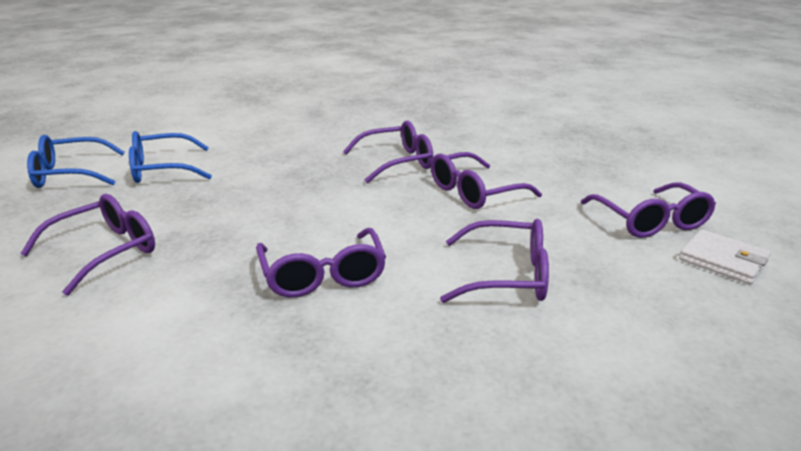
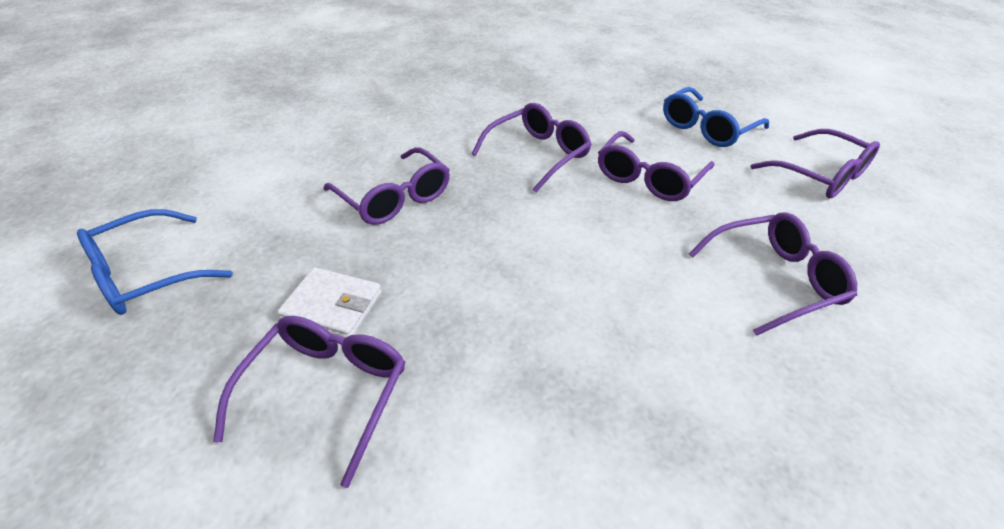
camera: 25 degrees left, 15 degrees up
(163, 169) = (274, 232): blue glasses -> blue glasses (707, 128)
(323, 275) = (612, 338): purple glasses -> purple glasses (394, 198)
(723, 260) = (909, 206): white wallet -> white wallet (332, 306)

